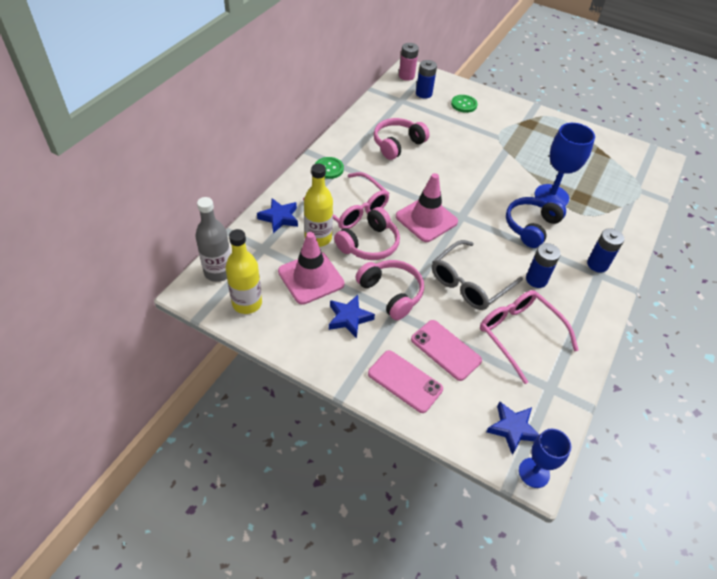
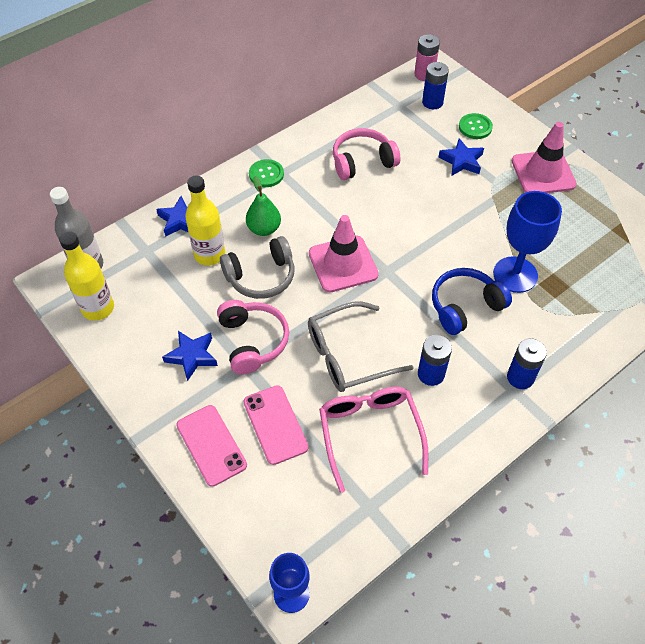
camera: 25 degrees right, 5 degrees up
(311, 278) = (177, 298): pink traffic cone -> pink traffic cone (543, 173)
(351, 208) = (264, 229): pink glasses -> green pear
(369, 244) = (261, 277): pink headphones -> grey headphones
(512, 429) = (297, 538): blue star -> blue star (461, 161)

